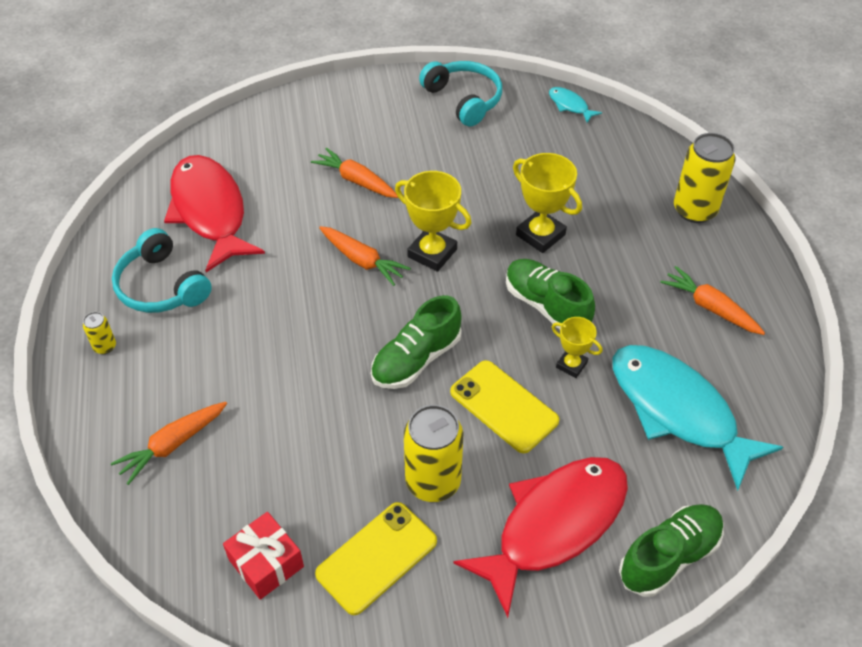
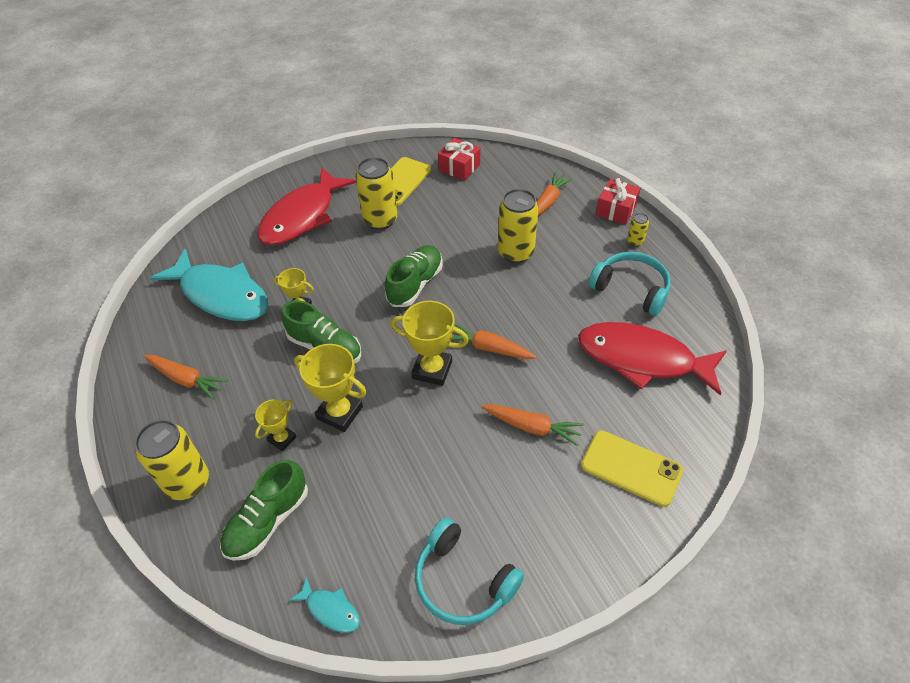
camera: 165 degrees right, 0 degrees up
(88, 403) = (616, 210): none -> red gift
(210, 212) = (642, 359): red fish -> red fish turned 150 degrees clockwise
(266, 371) = (515, 252): none -> yellow can
(504, 406) = (345, 269): yellow phone -> yellow phone (631, 468)
(602, 225) = (282, 439): none -> yellow trophy
(669, 556) = (233, 217): green shoe -> green shoe (268, 521)

